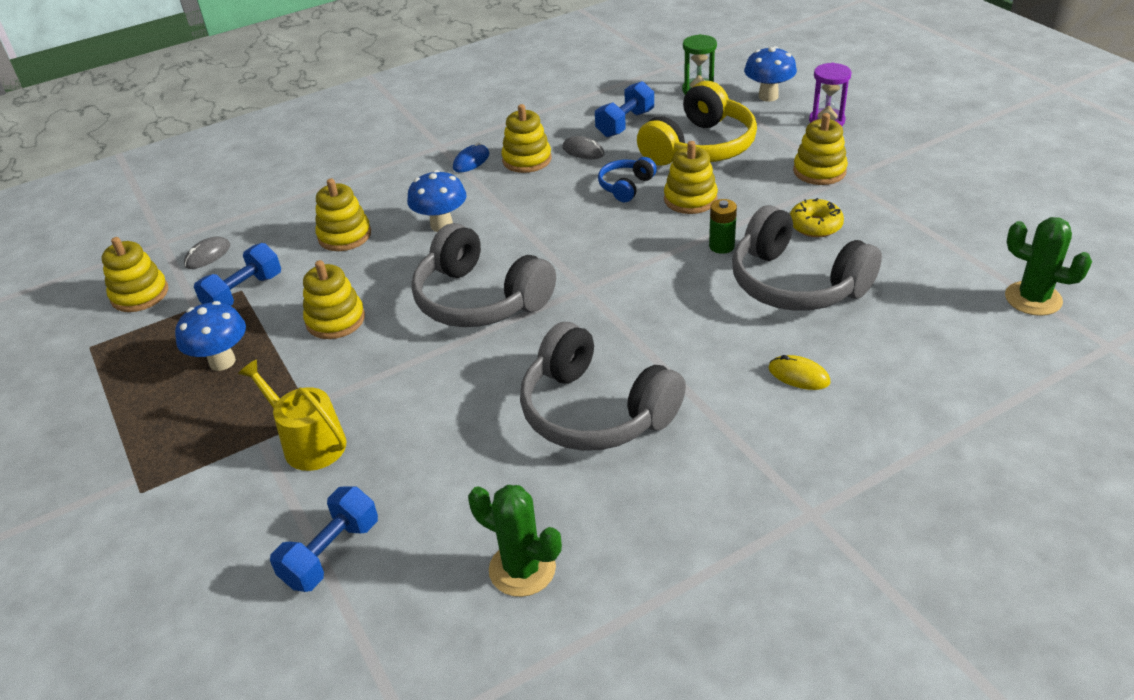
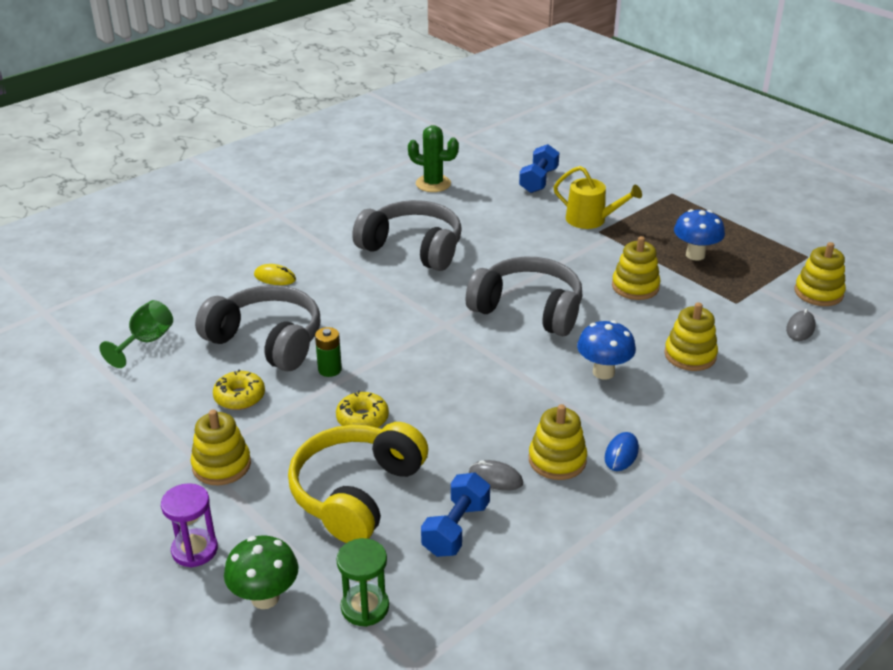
camera: 165 degrees right, 5 degrees down
(244, 293) = (731, 300): blue dumbbell -> none
(626, 186) = (433, 430): blue headphones -> none
(690, 199) = (362, 419): yellow stacking toy -> yellow donut
(768, 96) = (265, 598): blue mushroom -> green mushroom
(945, 293) = (146, 342): none -> green goblet
(1033, 299) = (77, 342): green cactus -> none

